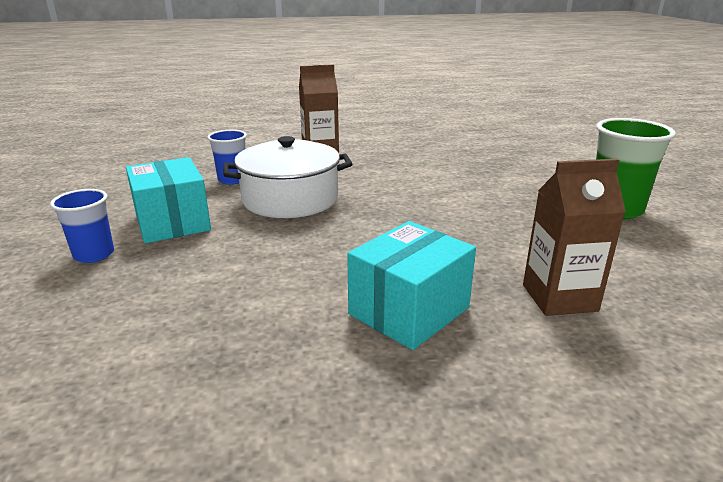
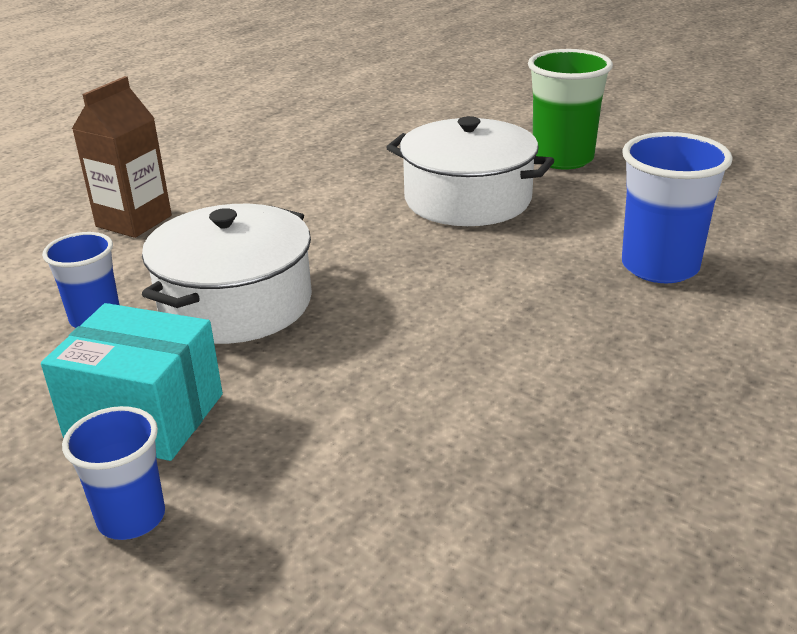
camera: 45 degrees left, 5 degrees up
(409, 311) = (585, 348): turquoise box -> none
(501, 205) = (467, 199): none -> white pot
(559, 298) = (660, 267): brown carton -> blue cup

